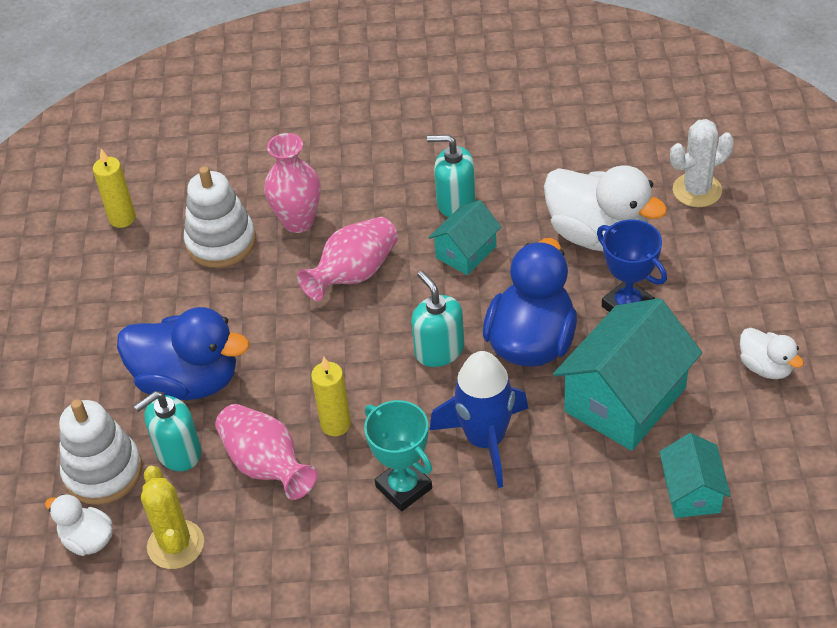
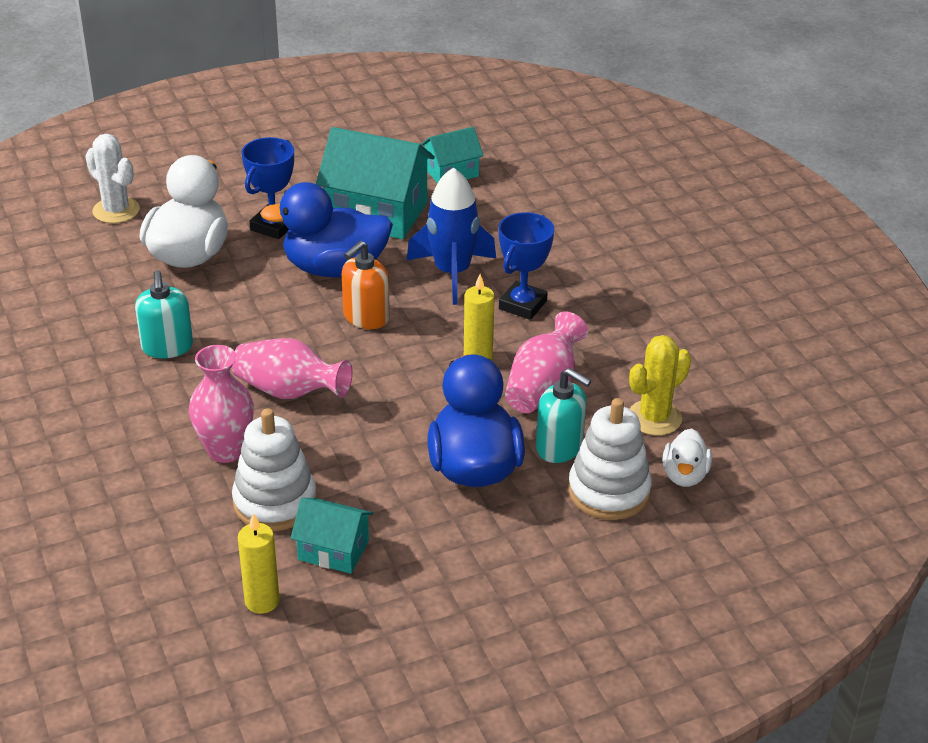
camera: 115 degrees left, 10 degrees down
(404, 487) = (522, 305): turquoise trophy -> blue trophy
(439, 350) = (366, 317): turquoise soap dispenser -> orange soap dispenser
(466, 252) = (236, 326): turquoise house -> turquoise house (333, 550)
(766, 367) = (314, 155): white duck -> none

